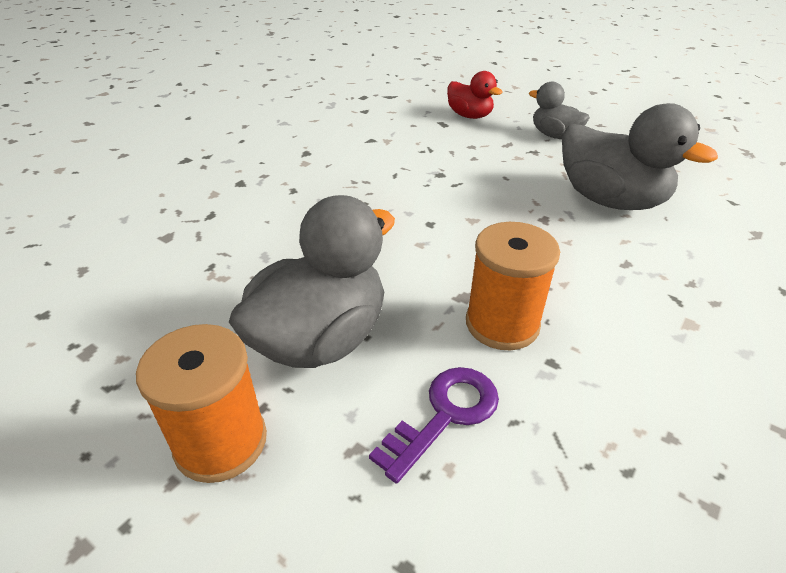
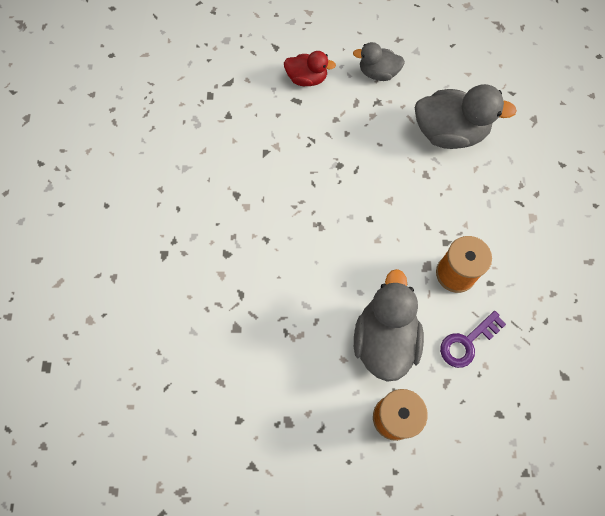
camera: 35 degrees left, 30 degrees up
(445, 415) = (467, 342): purple key -> purple key turned 135 degrees counterclockwise

